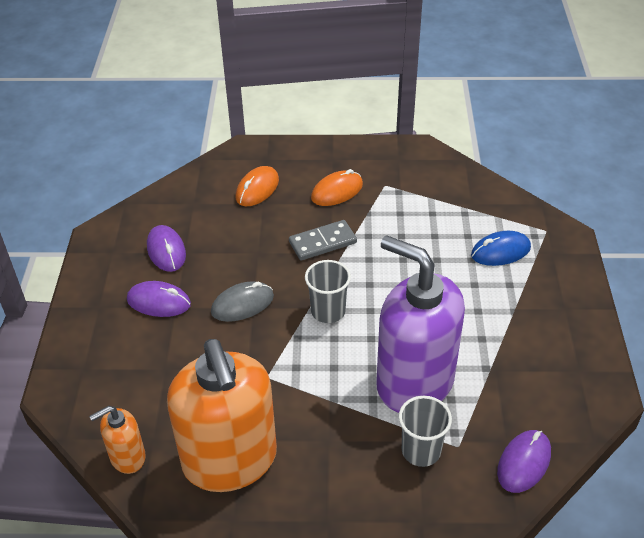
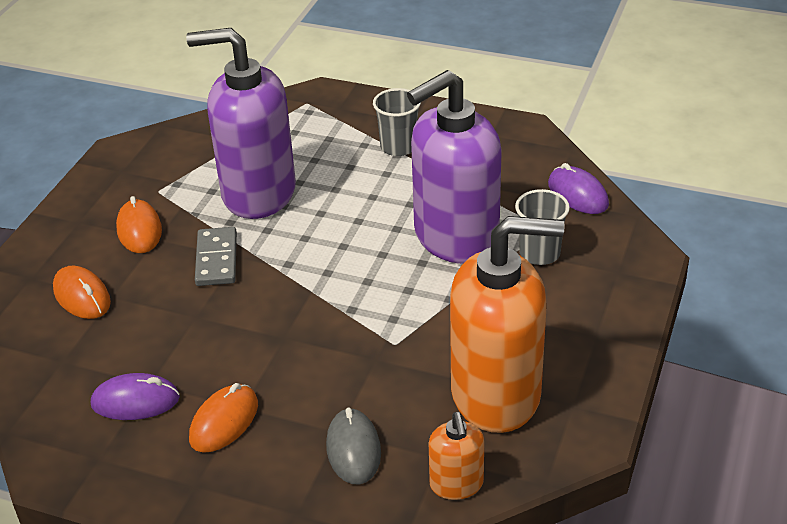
camera: 70 degrees left, 5 degrees down
(159, 302) = (224, 422): purple mouse -> orange mouse
(242, 304) = (274, 345): grey mouse -> grey mouse (353, 449)
(328, 311) = (326, 277): grey cup -> grey cup (398, 147)
(410, 240) = (258, 193): none -> purple soap dispenser
(500, 251) = (316, 138): blue mouse -> none

